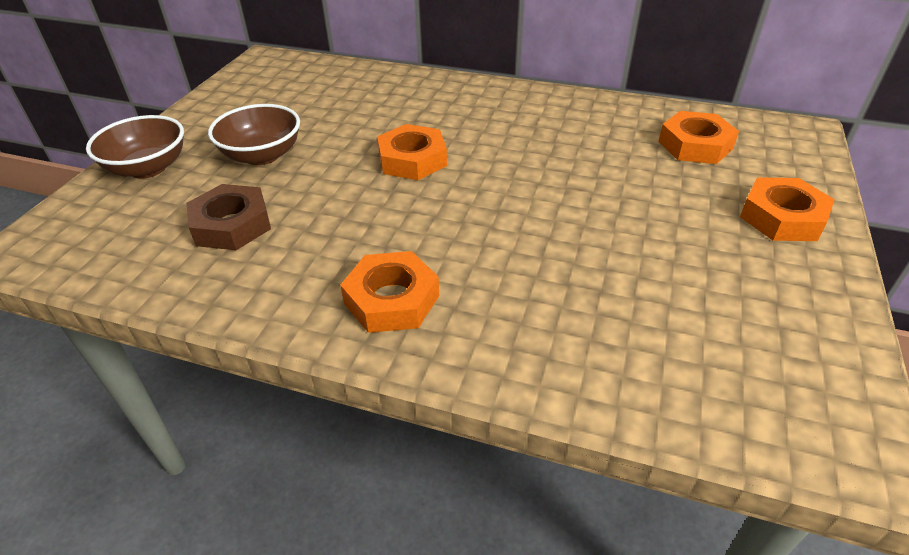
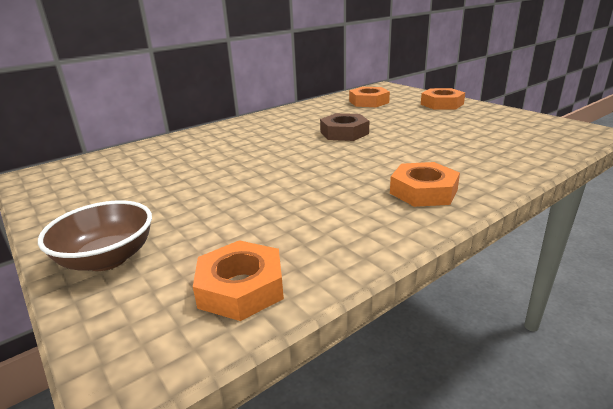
camera: 55 degrees left, 15 degrees down
(231, 225) = (267, 231): brown nut -> brown nut (344, 133)
(262, 155) = (187, 202): brown bowl -> none
(412, 160) = (282, 156): orange nut -> orange nut (241, 287)

